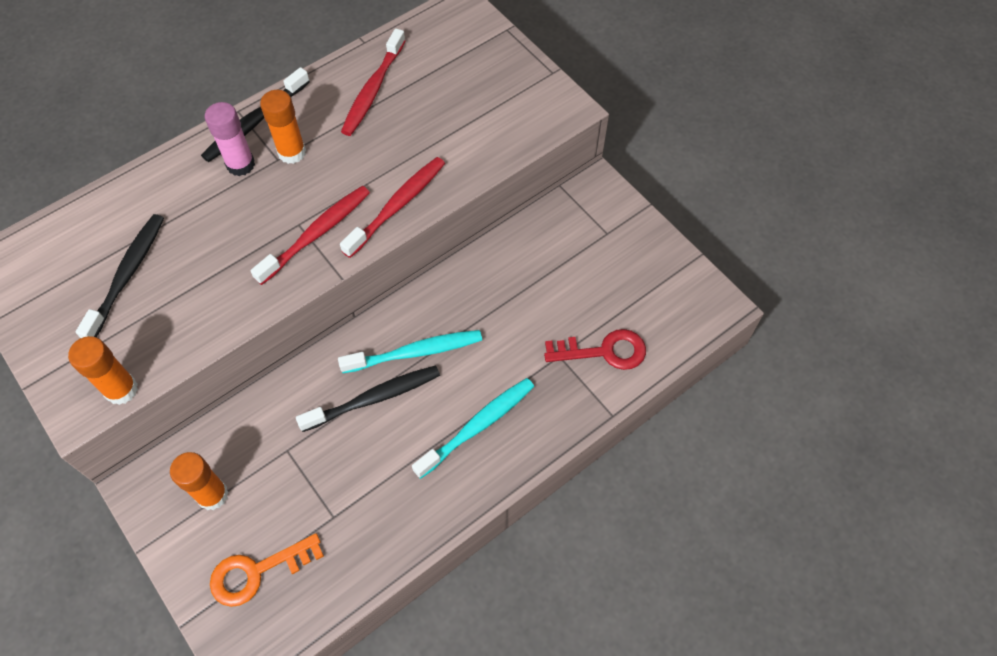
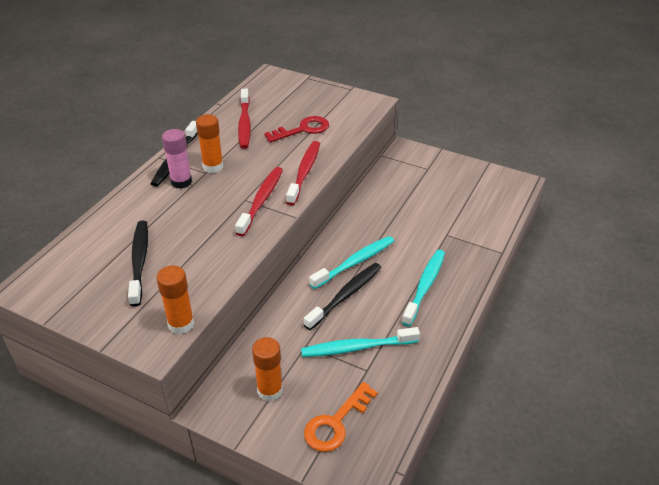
camera: 25 degrees left, 20 degrees down
(341, 480) = (357, 347): none -> turquoise toothbrush
(604, 351) = (471, 223): red key -> red key (303, 129)

